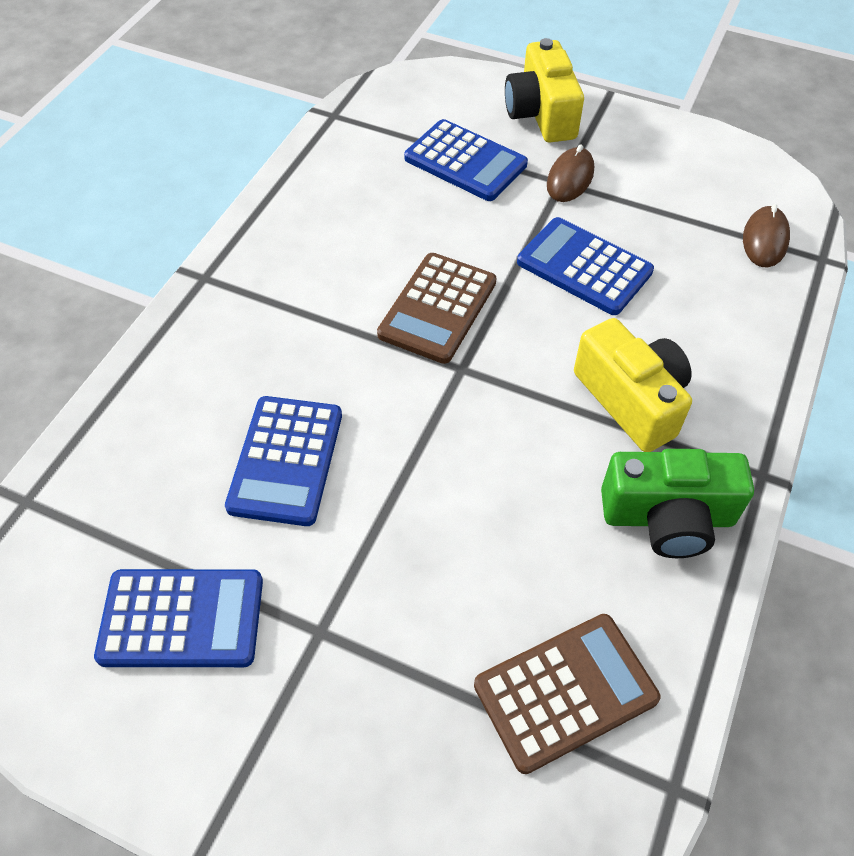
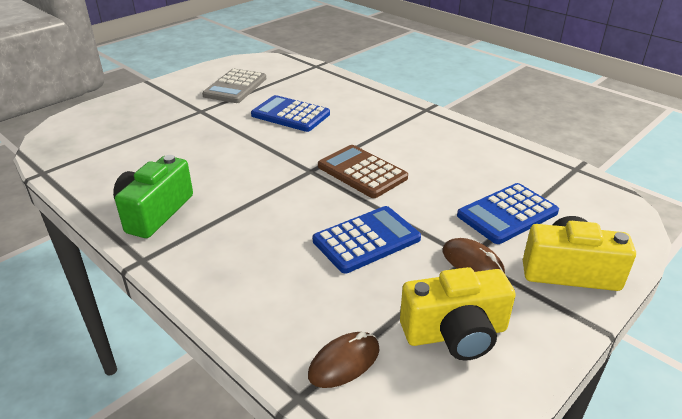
camera: 110 degrees right, 20 degrees down
(182, 618) = (235, 87): blue calculator -> grey calculator
(565, 692) = (111, 157): brown calculator -> none
(631, 400) = (239, 225): yellow camera -> yellow camera (455, 333)
(765, 240) = (344, 362): brown mouse -> brown mouse turned 75 degrees counterclockwise

